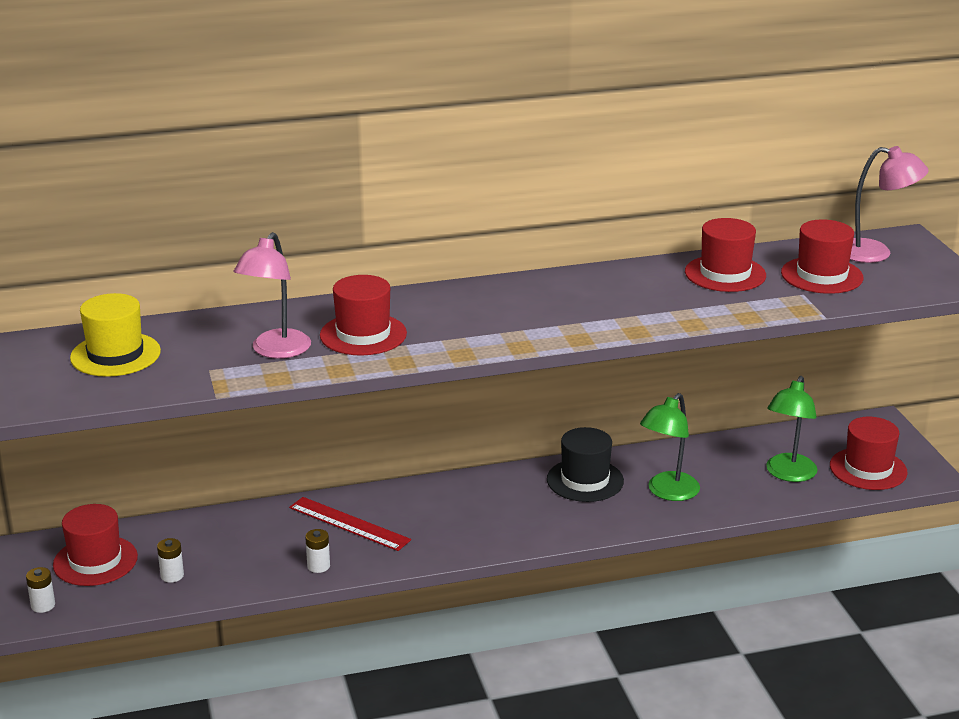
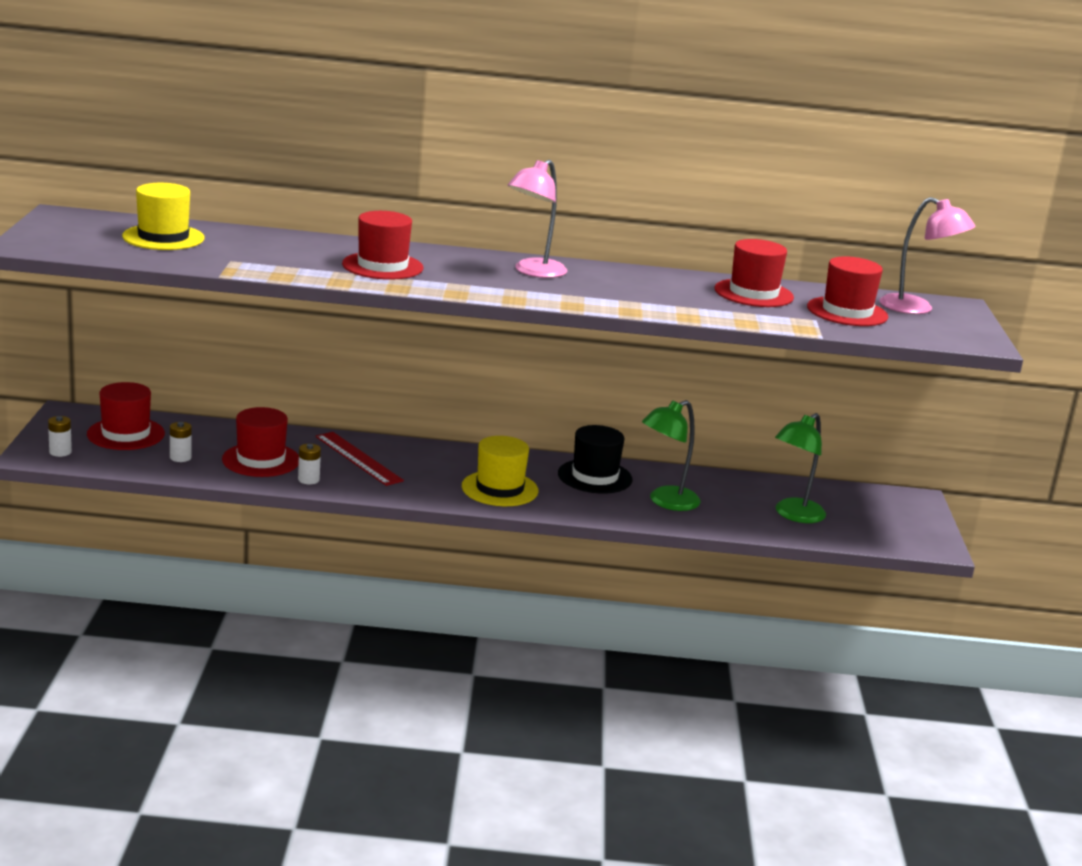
camera: 15 degrees right, 5 degrees down
(276, 351) = (297, 261): pink lamp -> pink lamp (533, 272)
(507, 522) = (499, 489): none -> yellow hat
(868, 469) = (877, 529): red hat -> red hat (261, 460)

